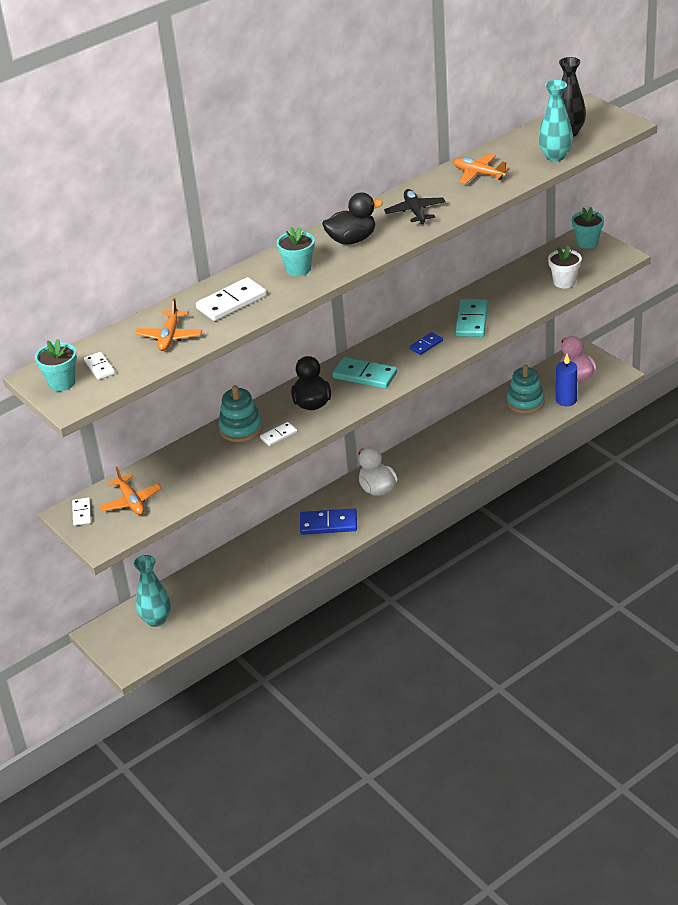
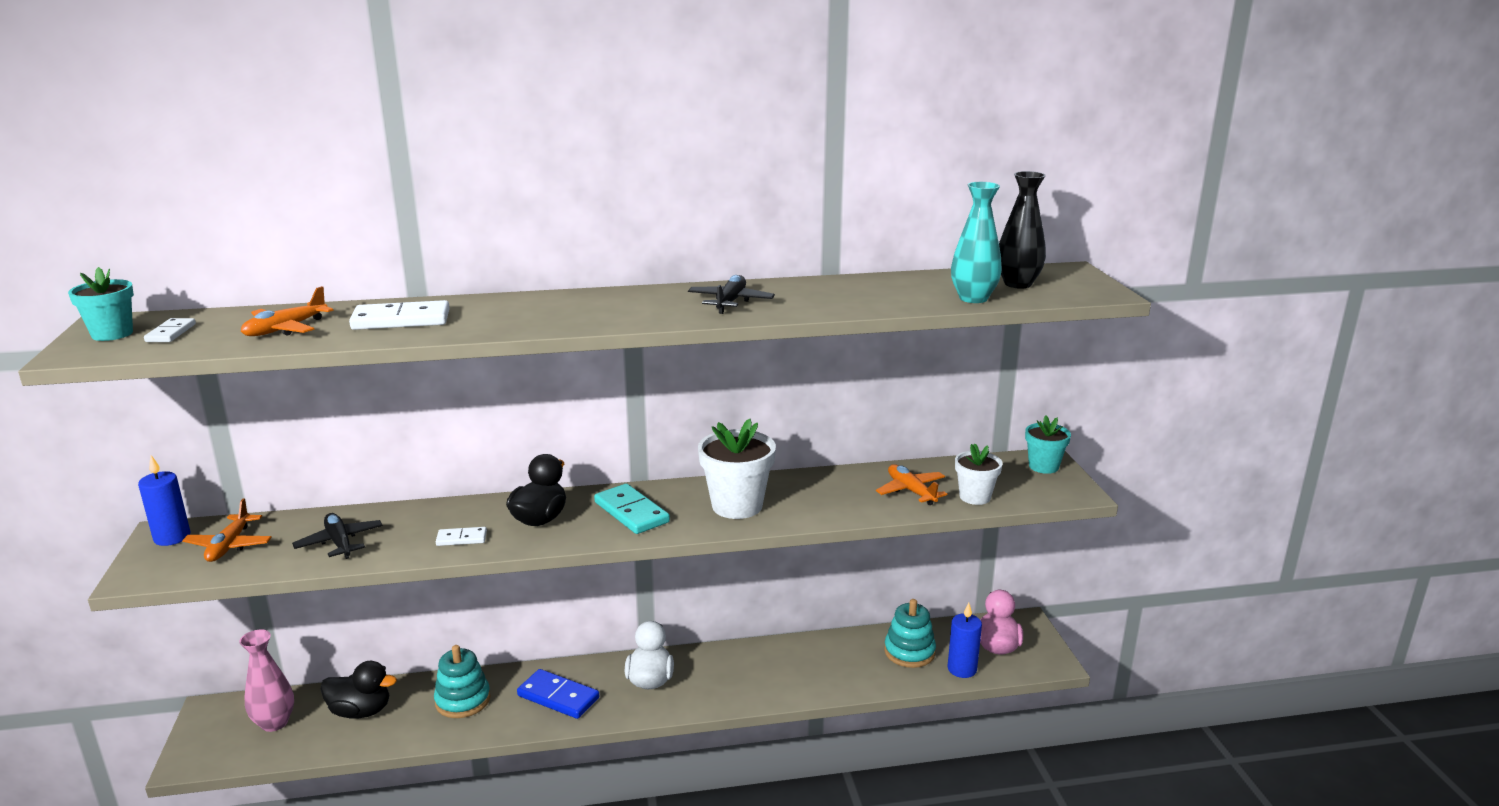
camera: 25 degrees right, 15 degrees down
(82, 513) = (172, 537): white domino -> blue candle
(156, 620) = (274, 723): turquoise vase -> pink vase
(202, 470) = (340, 542): none -> black plane
(241, 428) = (436, 516): turquoise stacking toy -> turquoise stacking toy (463, 700)
(298, 269) = (520, 313): turquoise flower pot -> none
(352, 240) = (620, 306): black duck -> black duck (361, 711)
(426, 345) = (737, 506): blue domino -> white flower pot
(472, 320) = (819, 499): turquoise domino -> none
(479, 174) = (855, 291): orange plane -> orange plane (911, 491)

